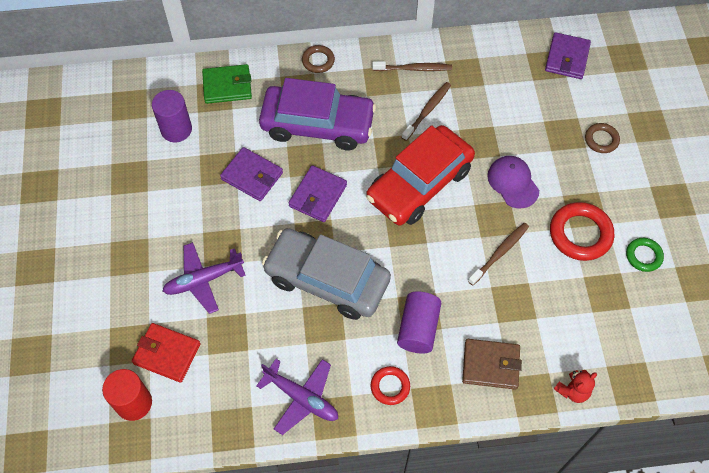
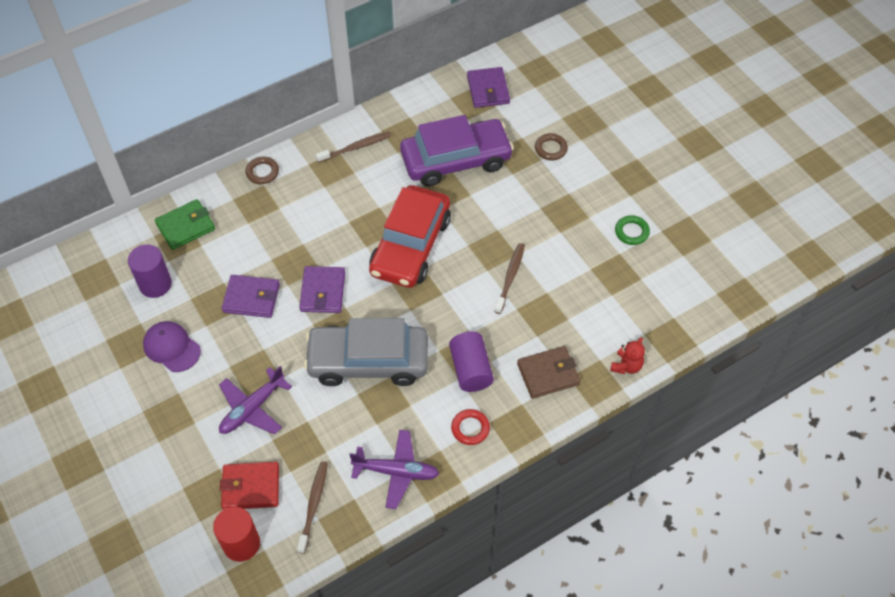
camera: 25 degrees left, 5 degrees down
(317, 124) = (291, 229): purple car -> purple car (456, 160)
(427, 110) = (386, 179): brown toothbrush -> brown toothbrush (314, 505)
(513, 182) = (492, 213): purple cap -> purple cap (171, 347)
(580, 234) = (571, 234): red ring -> none

